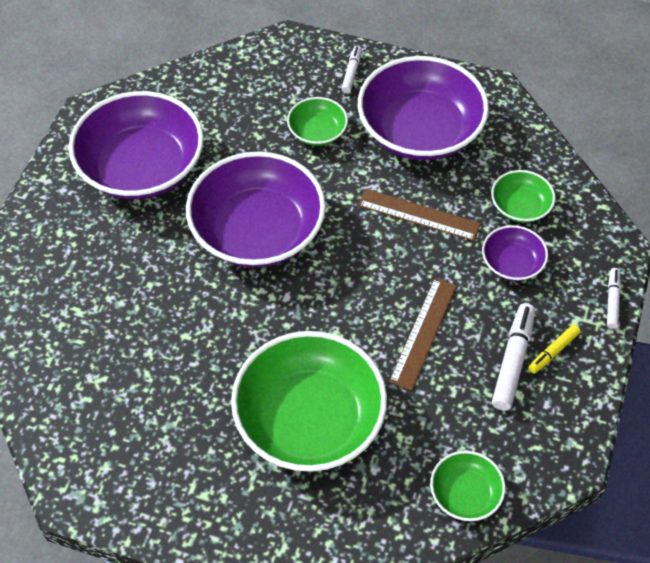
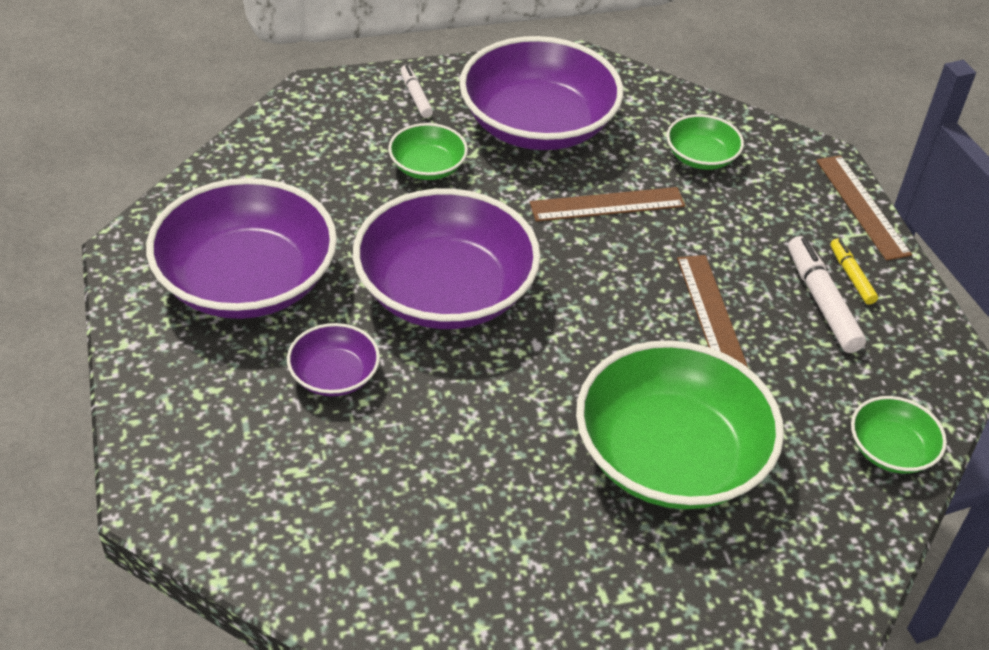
camera: 35 degrees left, 10 degrees down
(512, 263) = (740, 212): purple bowl -> purple bowl (334, 375)
(553, 352) = (851, 276): yellow marker -> yellow marker turned 150 degrees clockwise
(612, 301) = (862, 206): white marker -> brown ruler

